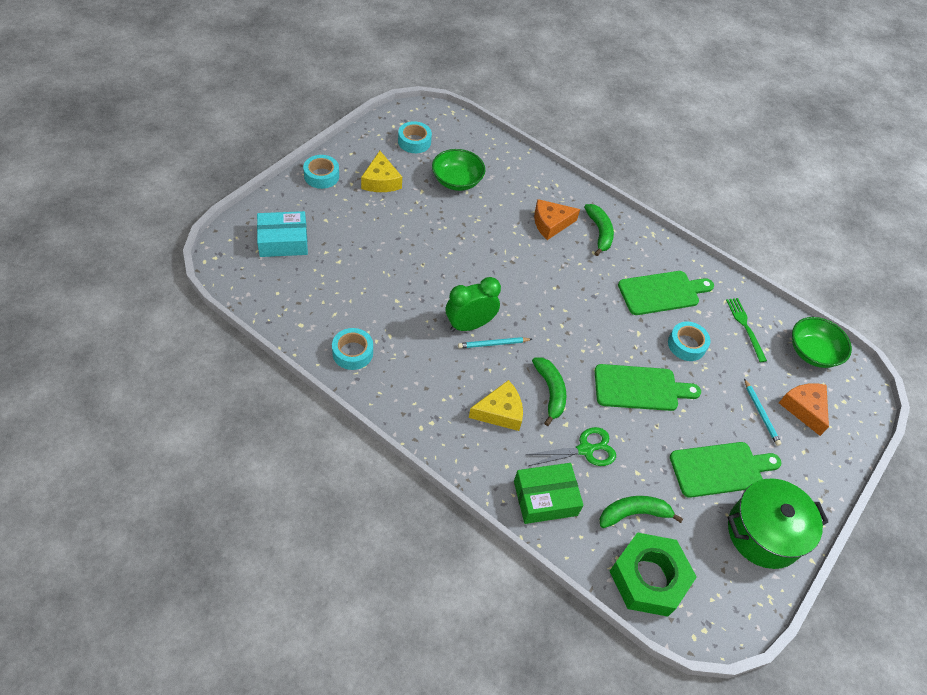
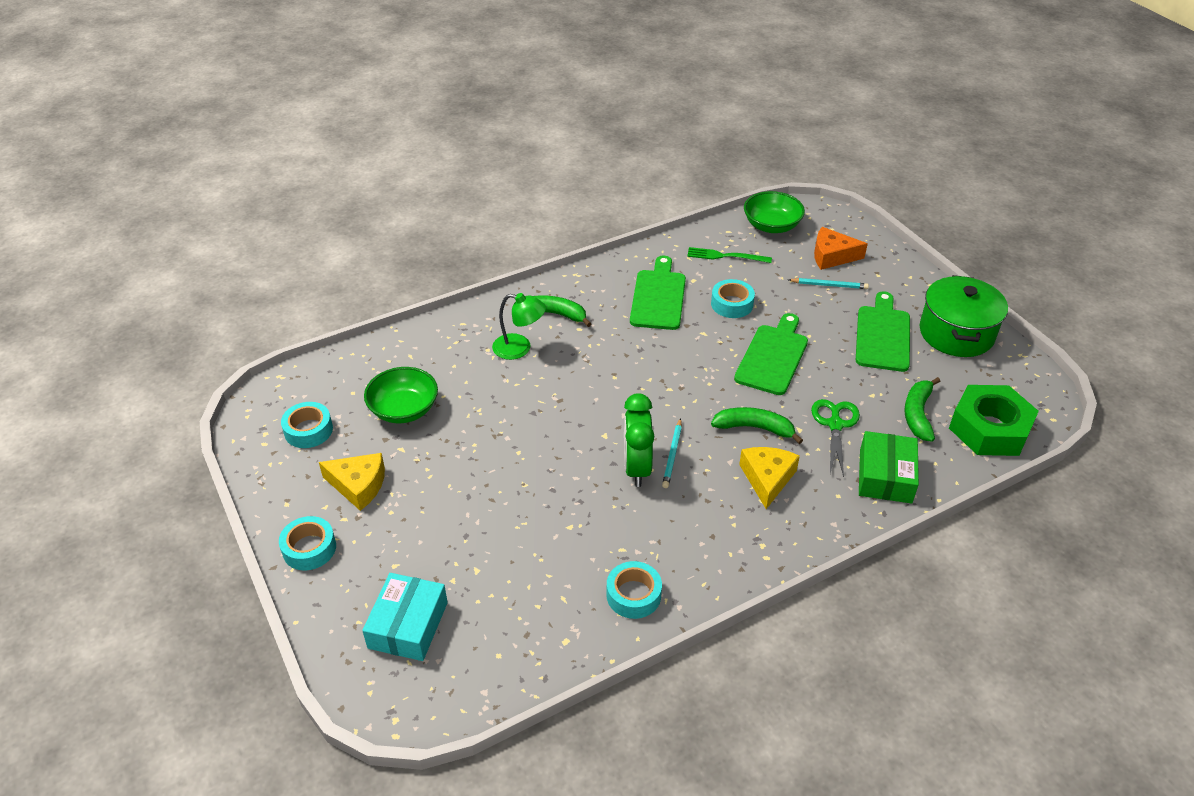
camera: 60 degrees left, 10 degrees down
(551, 223) = (519, 348): orange cheese -> green lamp

